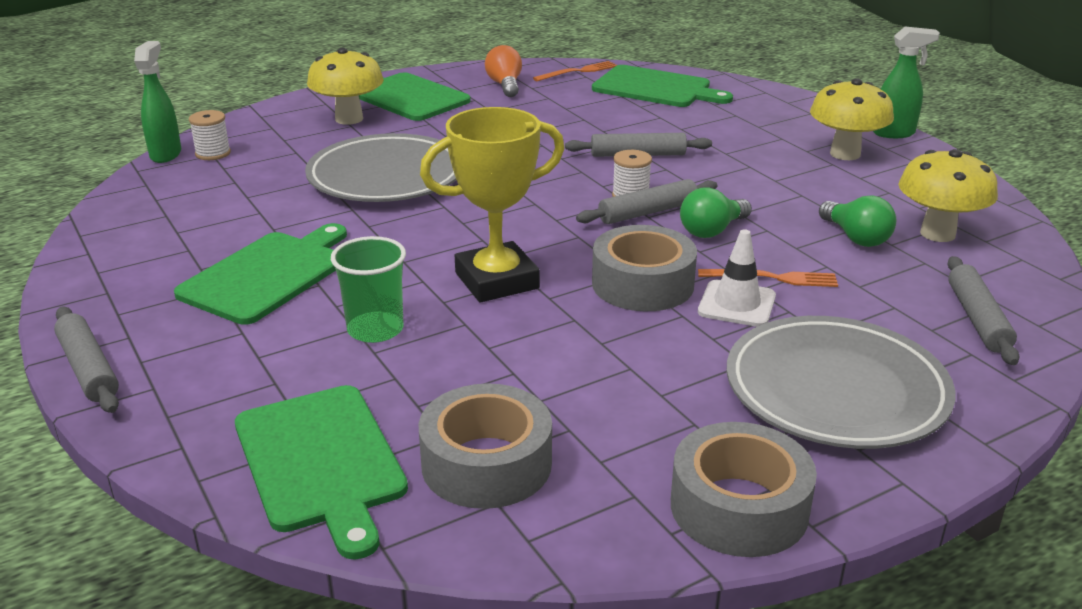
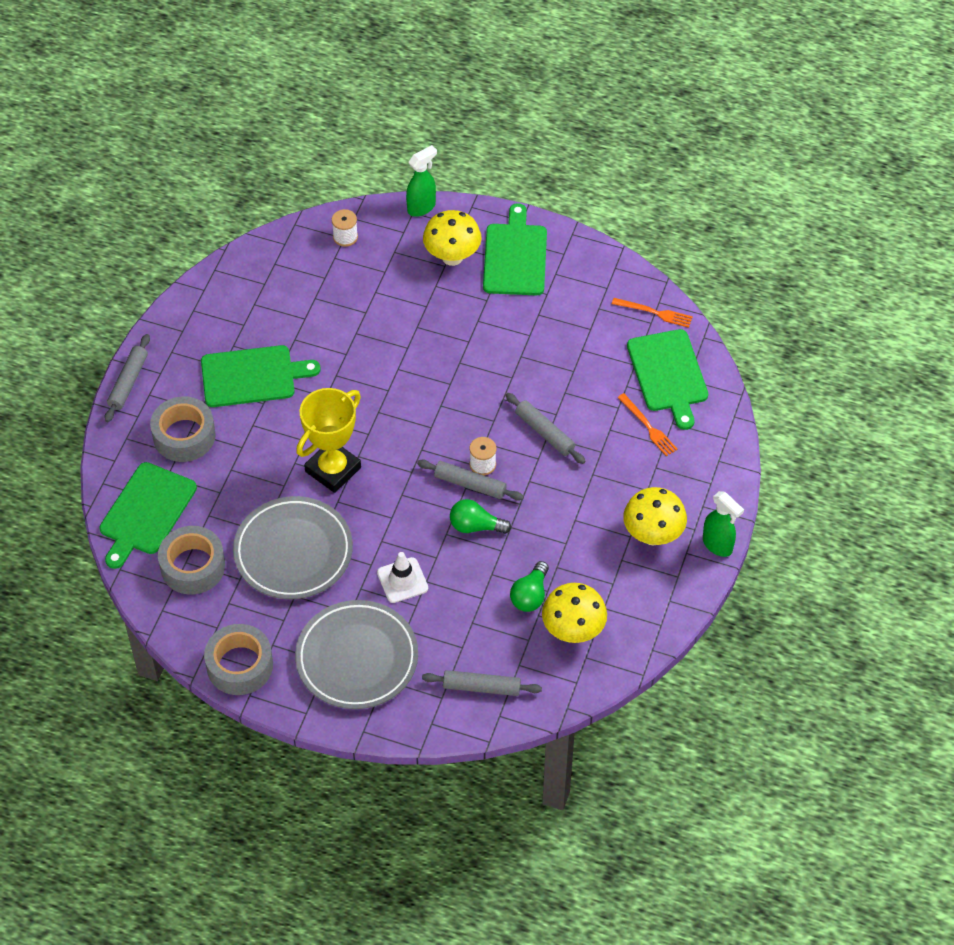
camera: 50 degrees right, 25 degrees up
(166, 154) = (323, 218): green spray bottle -> green spray bottle (422, 207)
(375, 329) = (247, 456): green cup -> none
(386, 177) = (396, 338): grey plate -> grey plate (293, 552)
(497, 281) = (333, 469): yellow trophy -> yellow trophy turned 75 degrees counterclockwise
(505, 85) = (587, 292): orange light bulb -> none
(642, 284) = (386, 530): grey tape -> grey tape (184, 436)
(773, 278) = (445, 581): orange fork -> orange fork (648, 427)
(978, 319) = (481, 687): grey rolling pin -> grey rolling pin turned 45 degrees clockwise

